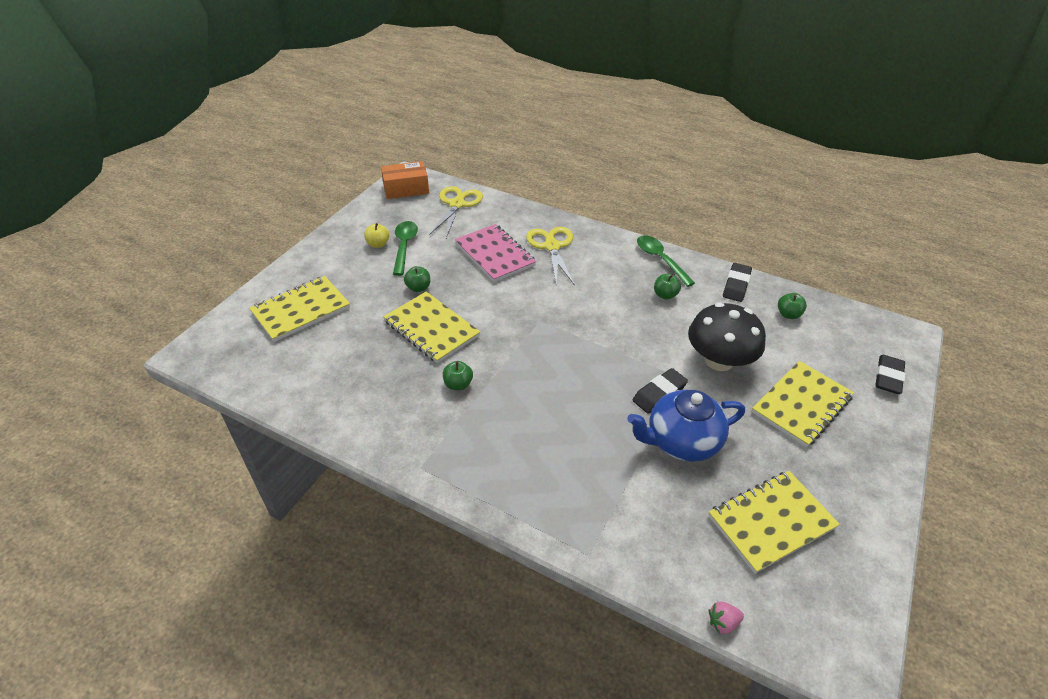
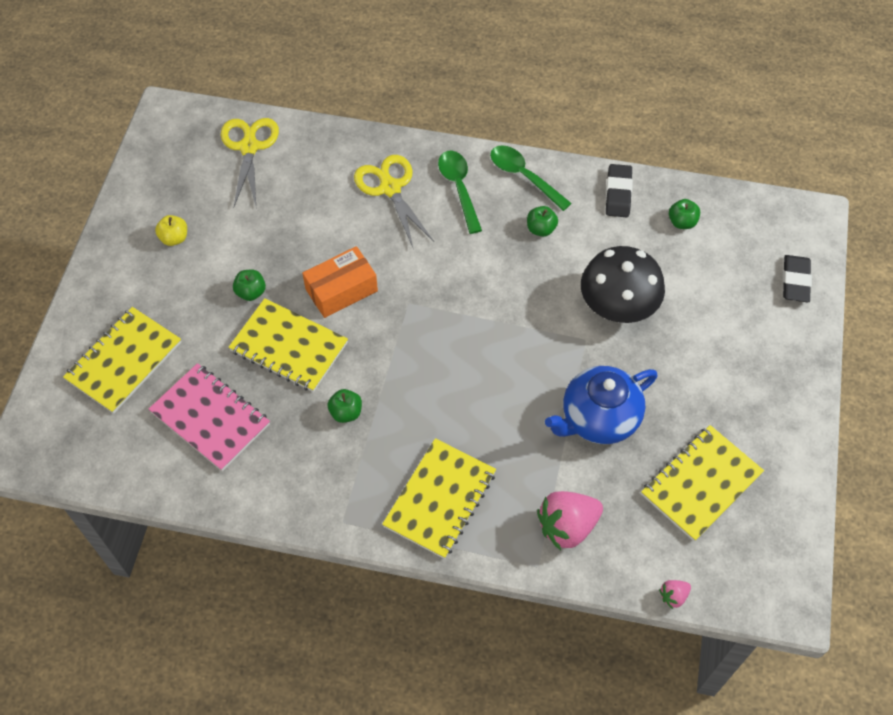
camera: 15 degrees left, 15 degrees up
(404, 246) = (209, 233): green spoon -> green spoon (459, 188)
(406, 189) = (172, 136): orange box -> orange box (341, 290)
(494, 255) = (325, 218): pink notebook -> pink notebook (210, 418)
(627, 526) = (567, 526): none -> pink strawberry
(659, 394) = (564, 366): black eraser -> none
(801, 405) = (711, 340): yellow notebook -> yellow notebook (440, 499)

